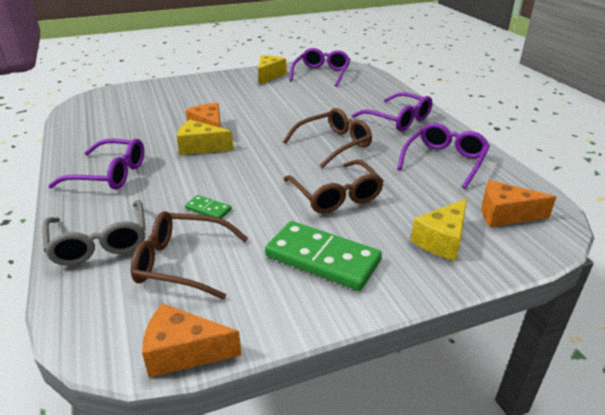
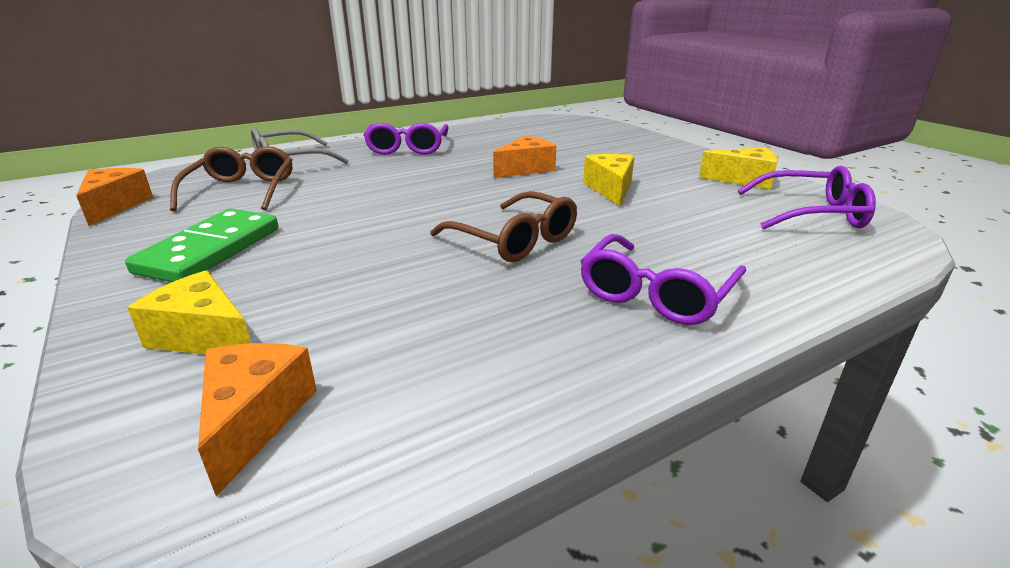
camera: 80 degrees right, 5 degrees down
(200, 147) = (475, 170): yellow cheese -> yellow cheese (610, 189)
(208, 209) = (334, 189): green domino -> none
(335, 195) = (356, 249): brown glasses -> none
(444, 161) = (481, 347): purple glasses -> none

